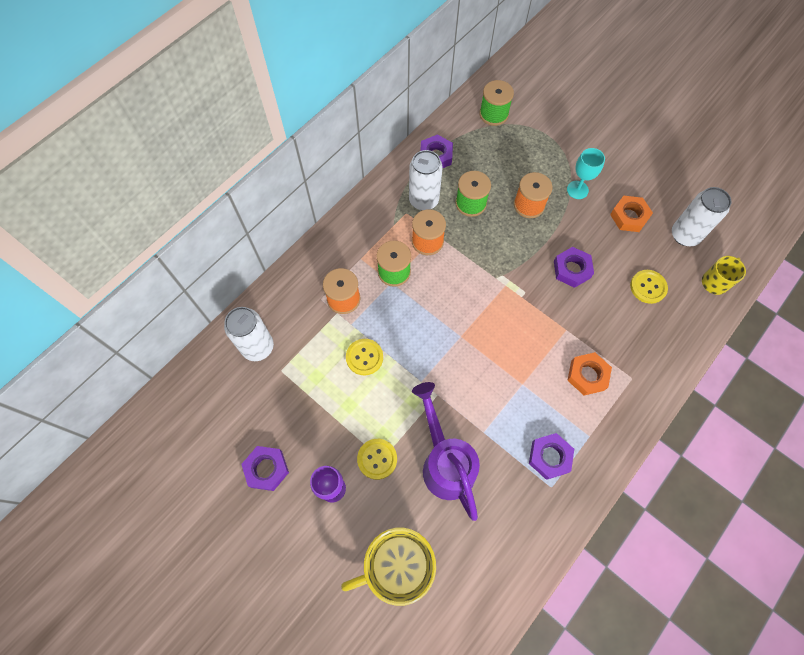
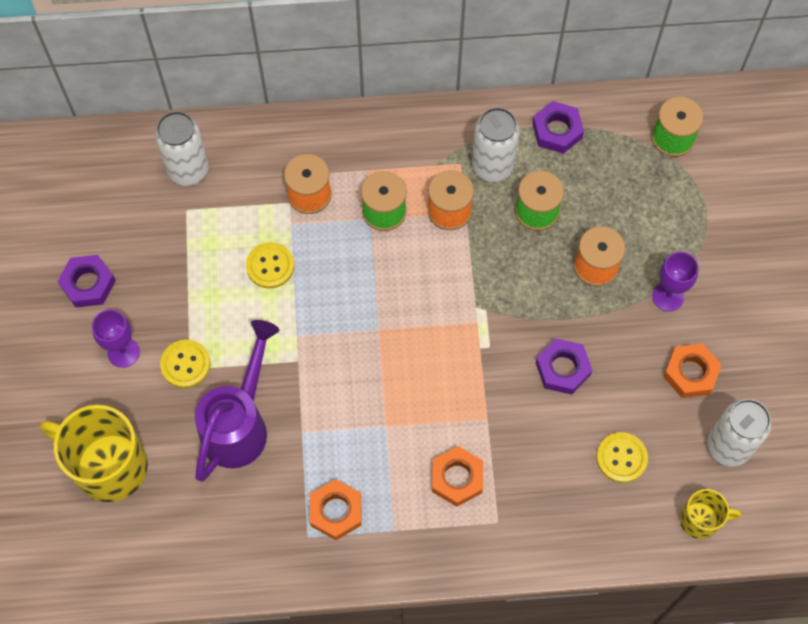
camera: 45 degrees right, 0 degrees up
(549, 457) = (336, 511): purple nut -> orange nut
(577, 190) = (667, 296): turquoise goblet -> purple goblet

